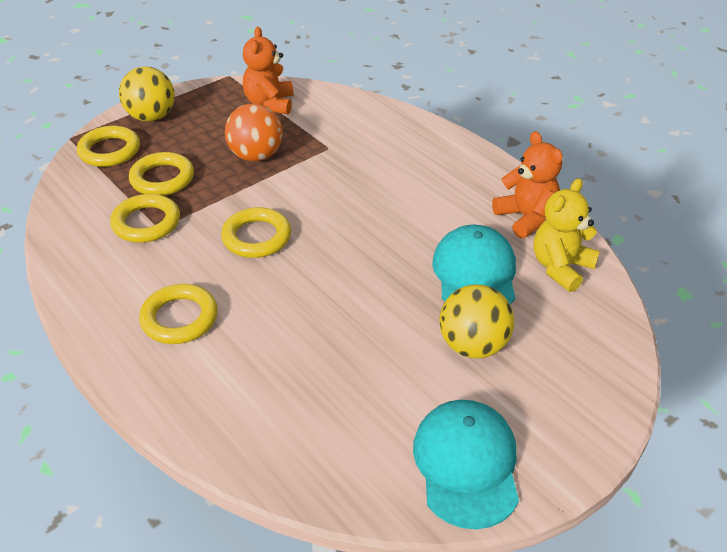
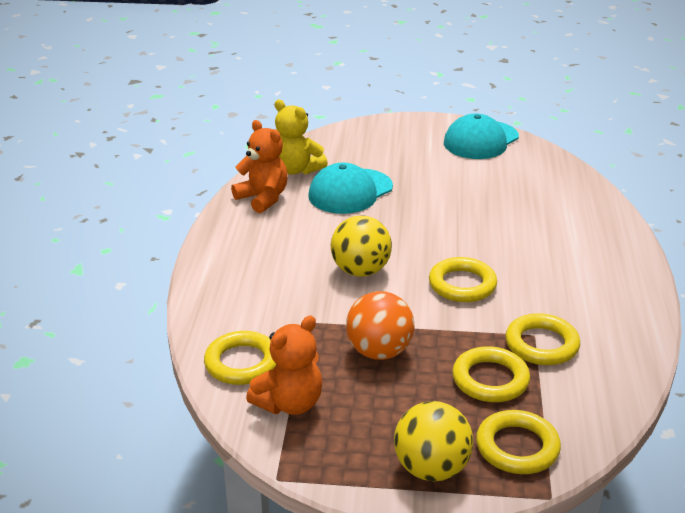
camera: 135 degrees left, 10 degrees down
(179, 318) = (573, 264): yellow ring -> yellow ring (242, 363)
(473, 345) = (408, 168): yellow ball -> yellow ball (360, 271)
(526, 218) = (263, 198): orange teddy bear -> orange teddy bear turned 120 degrees clockwise
(560, 267) = (296, 170): yellow teddy bear -> yellow teddy bear turned 45 degrees clockwise

